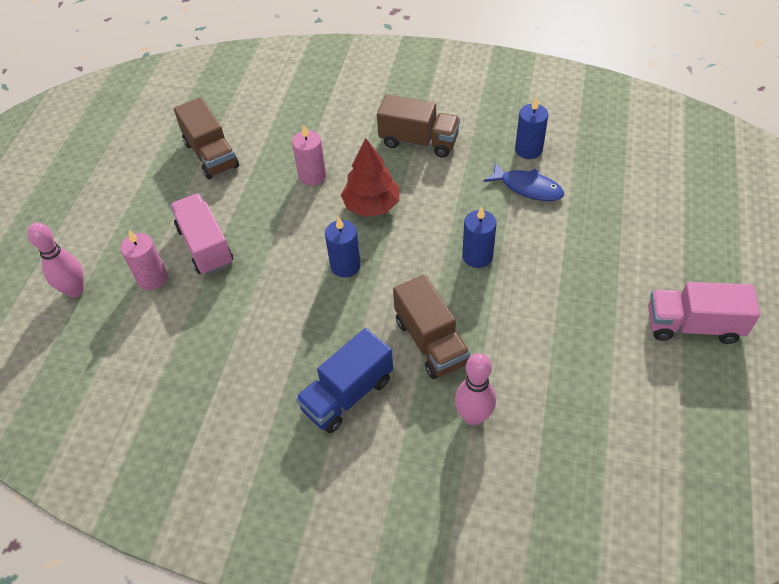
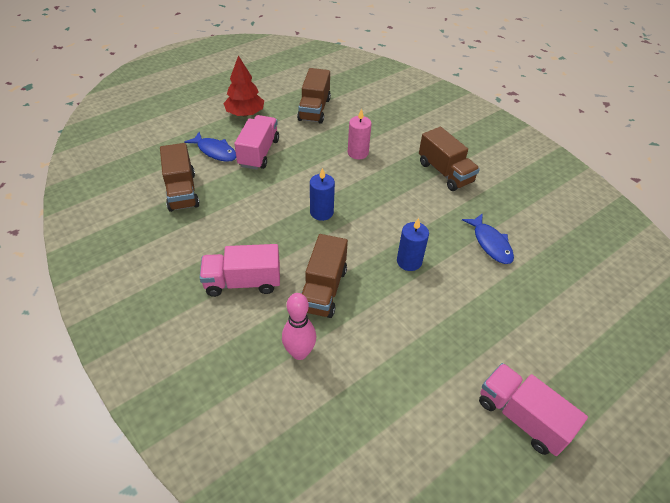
camera: 35 degrees right, 5 degrees down
(75, 290) = (174, 133): pink bowling pin -> none
(152, 278) = (215, 151): pink candle -> blue fish
(168, 350) = (182, 191): none -> brown truck
(347, 394) = (243, 282): blue truck -> pink truck
(371, 205) = (374, 190): red tree -> red tree (245, 114)
(528, 149) = (517, 221): blue candle -> none

